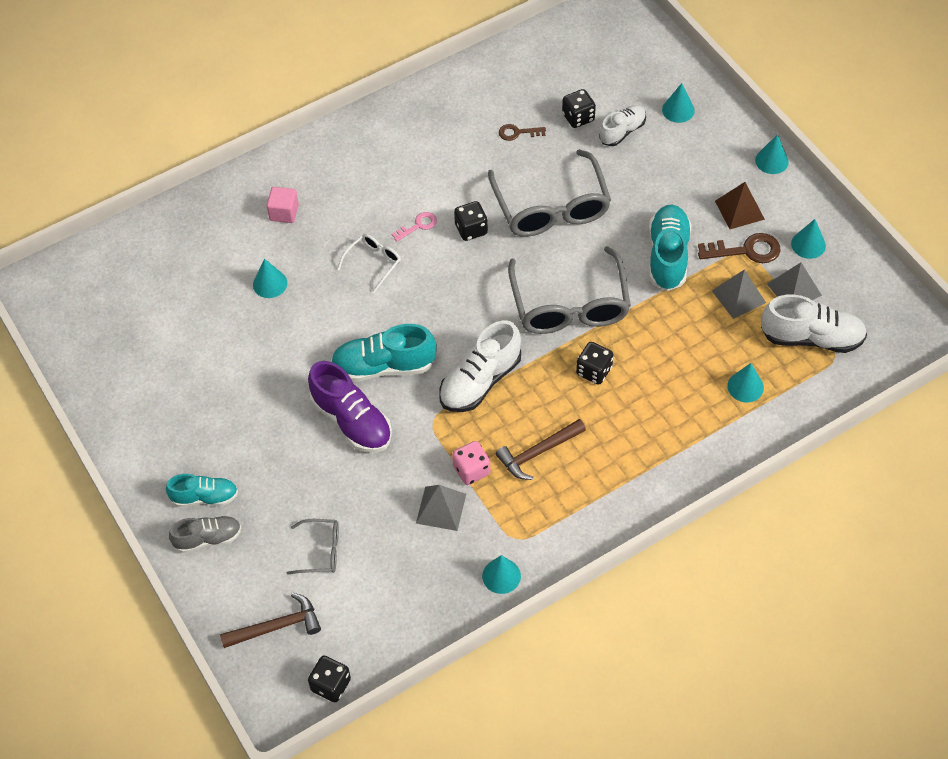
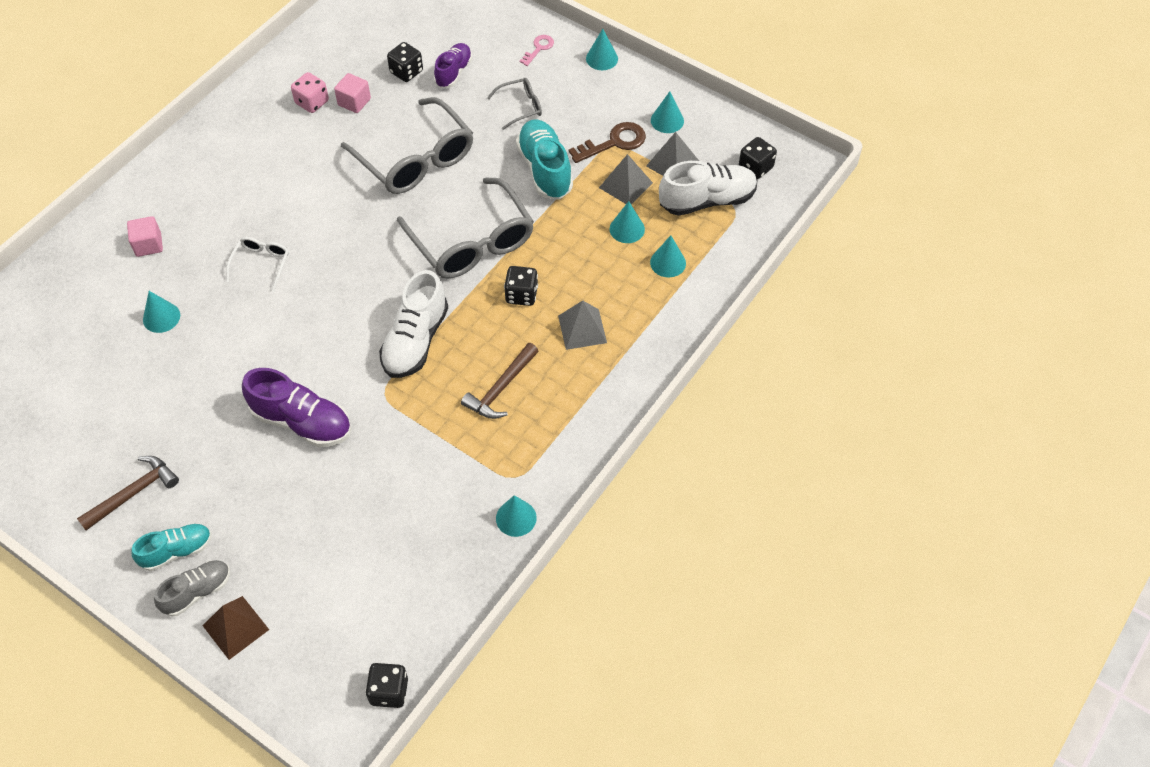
camera: 25 degrees left, 0 degrees up
(276, 626) = (307, 654): brown hammer -> brown hammer (133, 493)
(321, 551) = (323, 561): grey glasses -> grey glasses (520, 107)
(384, 366) = (313, 358): turquoise shoe -> none
(418, 226) = (292, 215): pink key -> pink key (538, 48)
(441, 508) = (428, 474): grey pyramid -> grey pyramid (582, 329)
(471, 229) = (346, 203): black dice -> black dice (755, 167)
(471, 470) = (443, 427): pink dice -> pink dice (312, 102)
(517, 133) = (354, 102): brown key -> pink cube
(622, 131) = (453, 72): white shoe -> purple shoe
(678, 110) = (497, 39): turquoise cone -> turquoise cone (627, 229)
(739, 210) = (592, 109): brown pyramid -> brown pyramid (235, 627)

